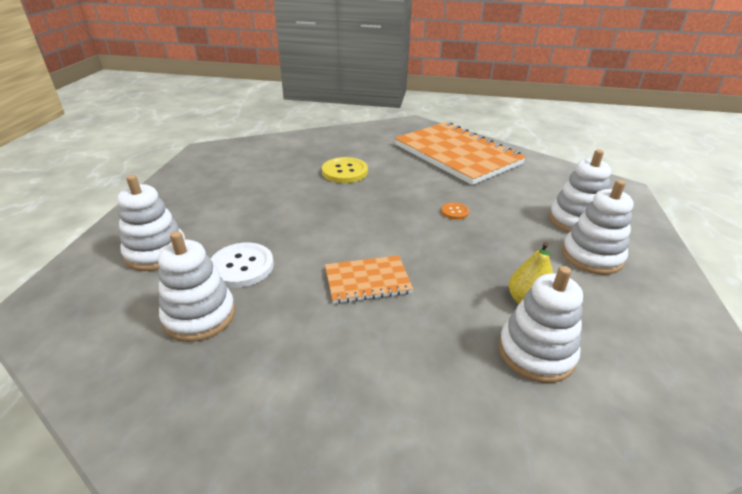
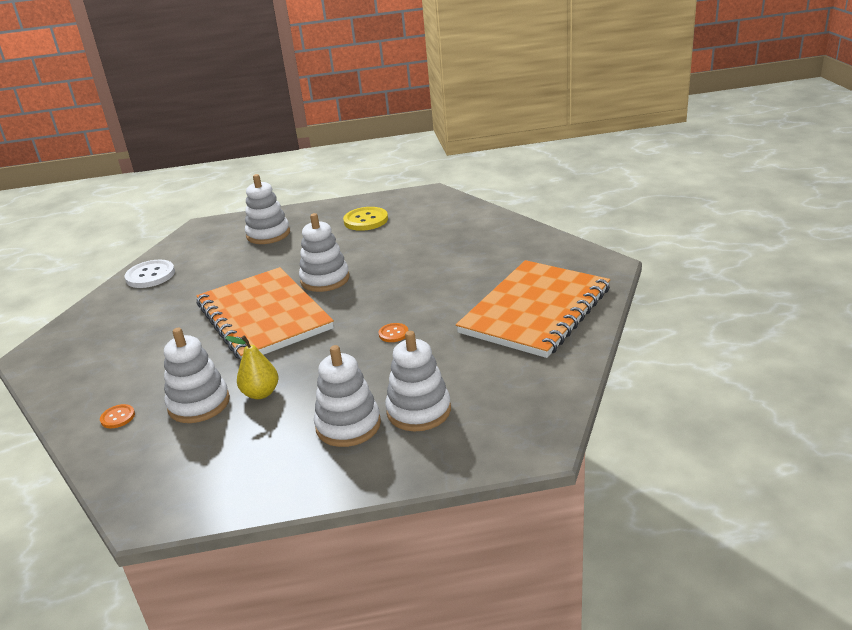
camera: 75 degrees right, 5 degrees down
(199, 316) = (208, 271): white stacking toy -> white stacking toy (325, 279)
(242, 266) = (264, 266): white button -> white button (150, 275)
(344, 172) = (437, 261): yellow button -> yellow button (366, 220)
(367, 281) = (264, 316): orange notebook -> orange notebook, size x2.08
(550, 442) = (118, 417): none -> orange button

